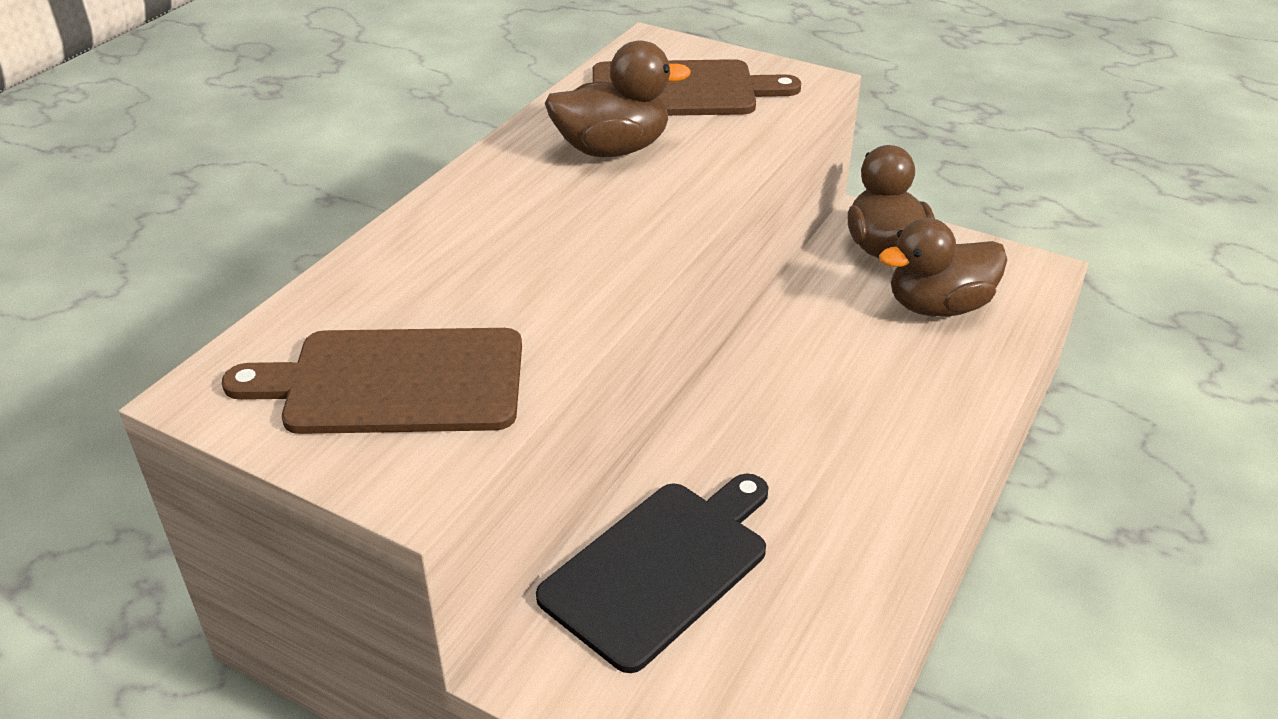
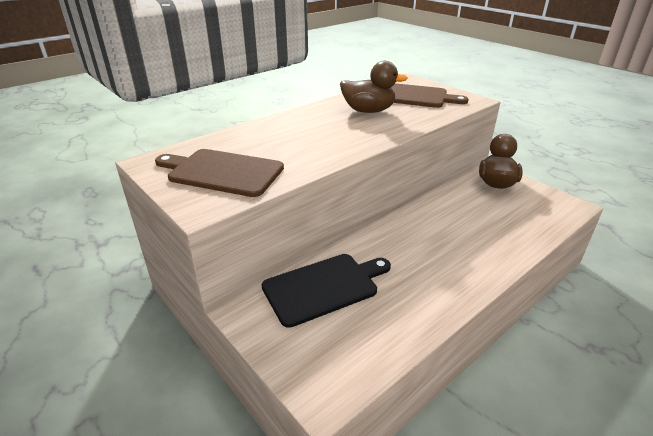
camera: 20 degrees right, 5 degrees down
(938, 306) = (512, 211): brown duck -> none

